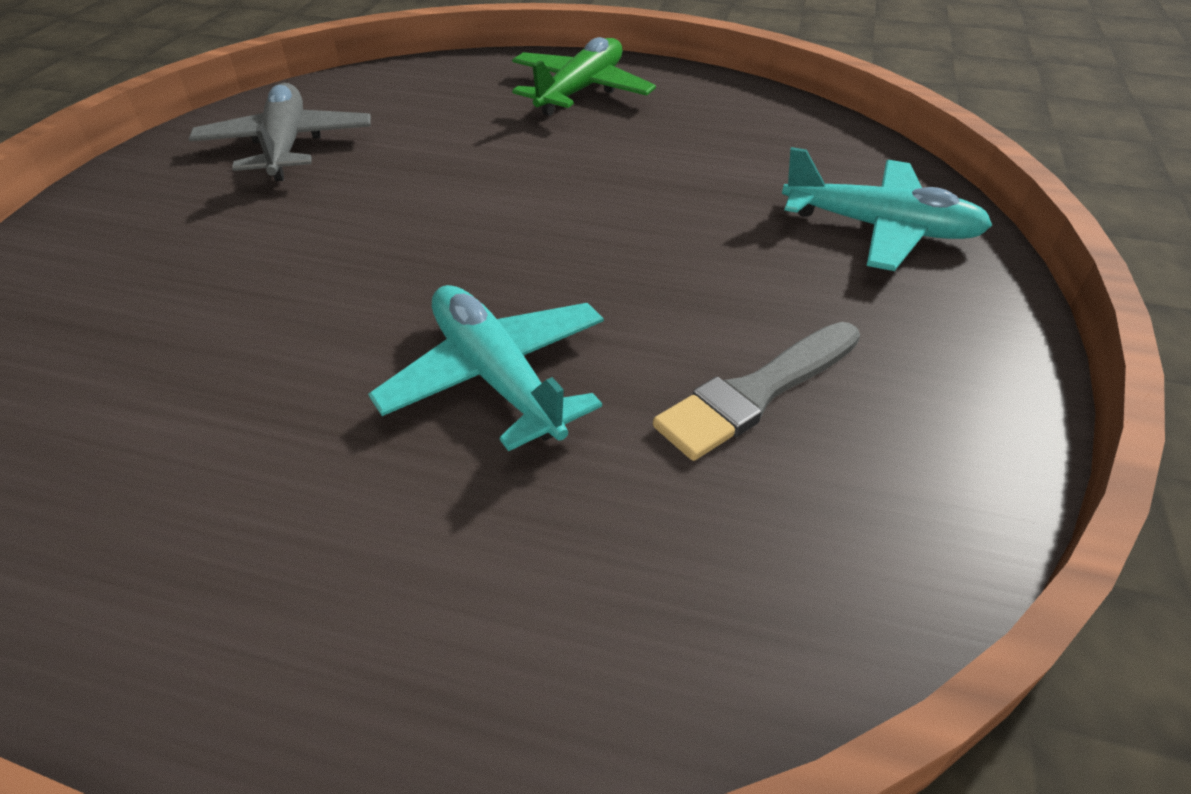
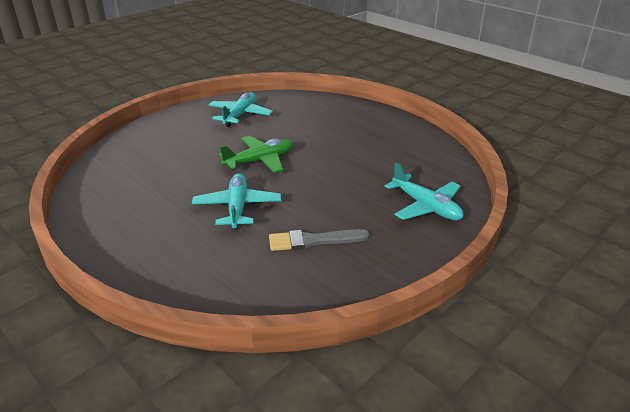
camera: 30 degrees right, 10 degrees down
(286, 146) = (240, 115): grey plane -> turquoise plane
(580, 91) = (365, 121): green plane -> green plane (260, 161)

